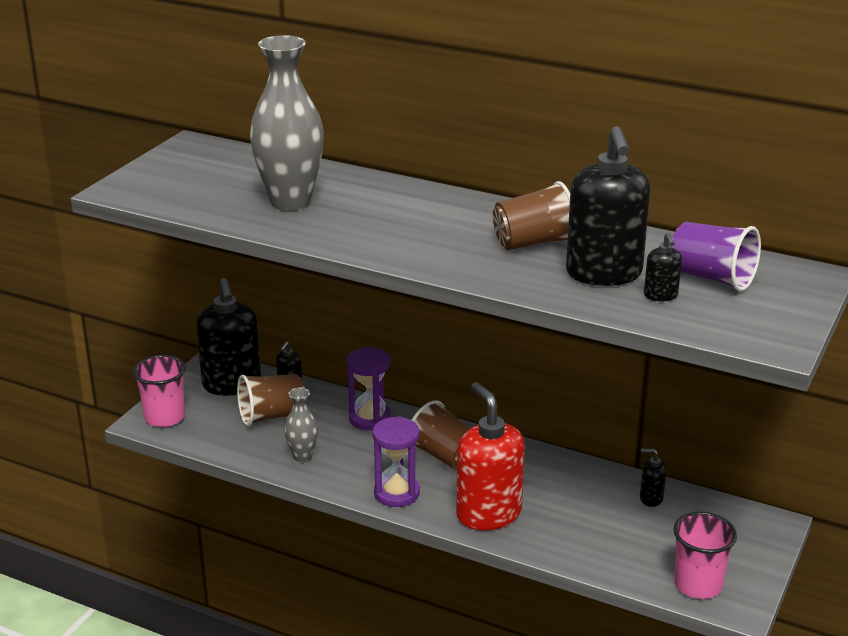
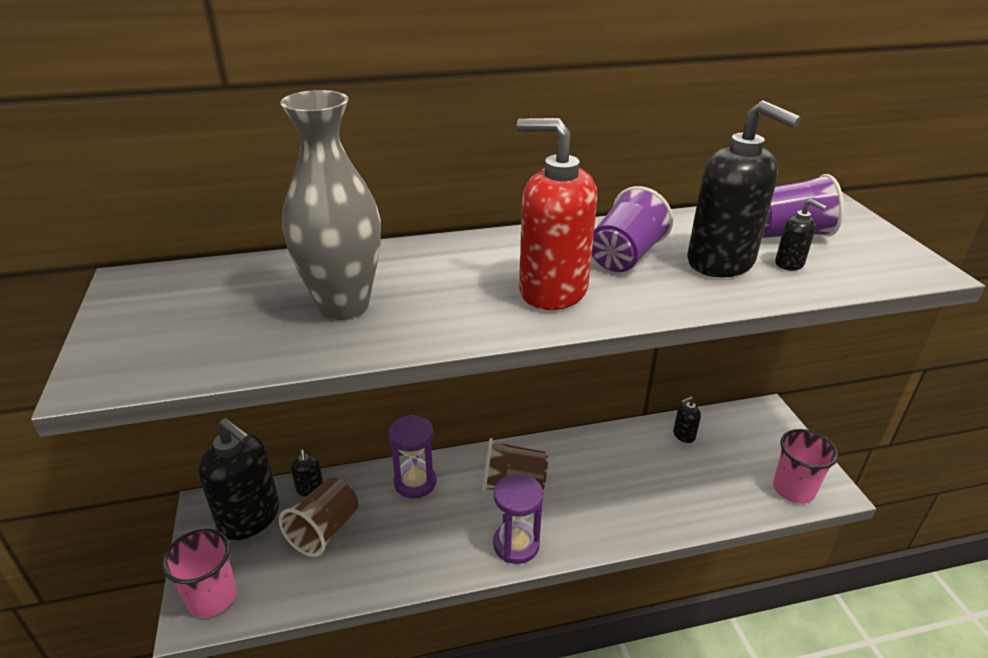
camera: 40 degrees left, 5 degrees up
(302, 456) = (397, 558): grey vase -> none
(488, 514) = (603, 518): red soap dispenser -> red soap dispenser (552, 290)
(533, 243) = (625, 257): brown cup -> purple cup

